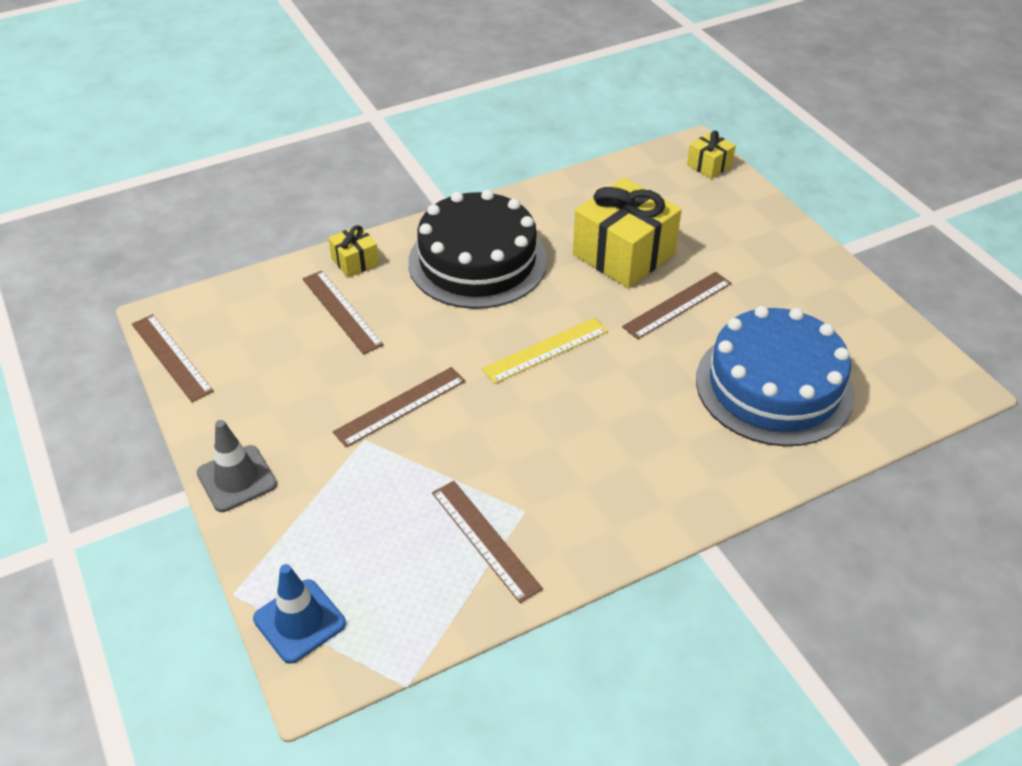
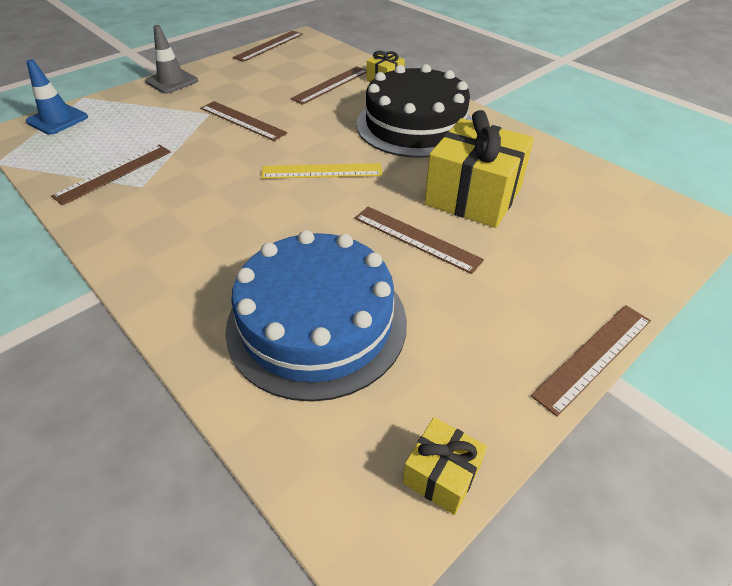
camera: 75 degrees right, 0 degrees up
(545, 350) = (322, 171): yellow ruler -> yellow ruler turned 45 degrees counterclockwise
(709, 165) = (674, 237): yellow gift -> yellow gift (441, 474)
(825, 249) = (593, 356): none -> brown ruler

